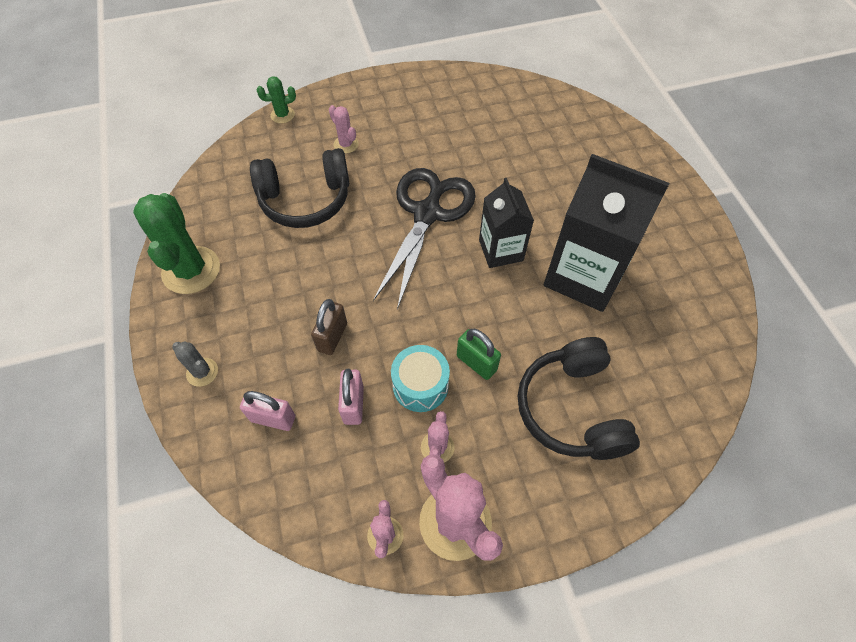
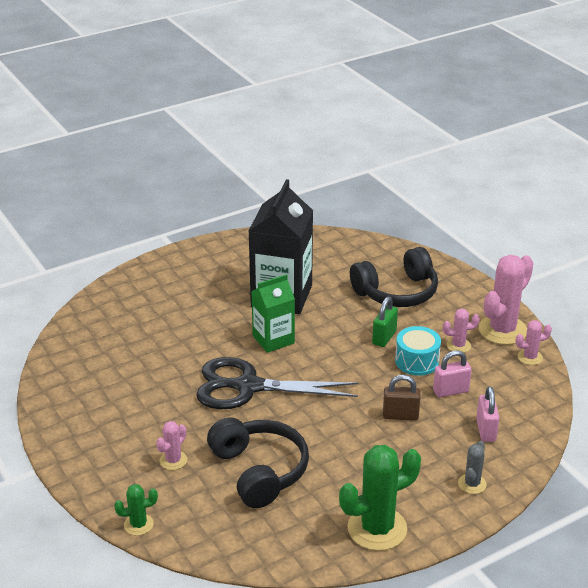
camera: 105 degrees left, 25 degrees down
(282, 115) = (138, 524): green cactus -> green cactus turned 75 degrees counterclockwise
(501, 250) = (273, 339): black carton -> green carton

